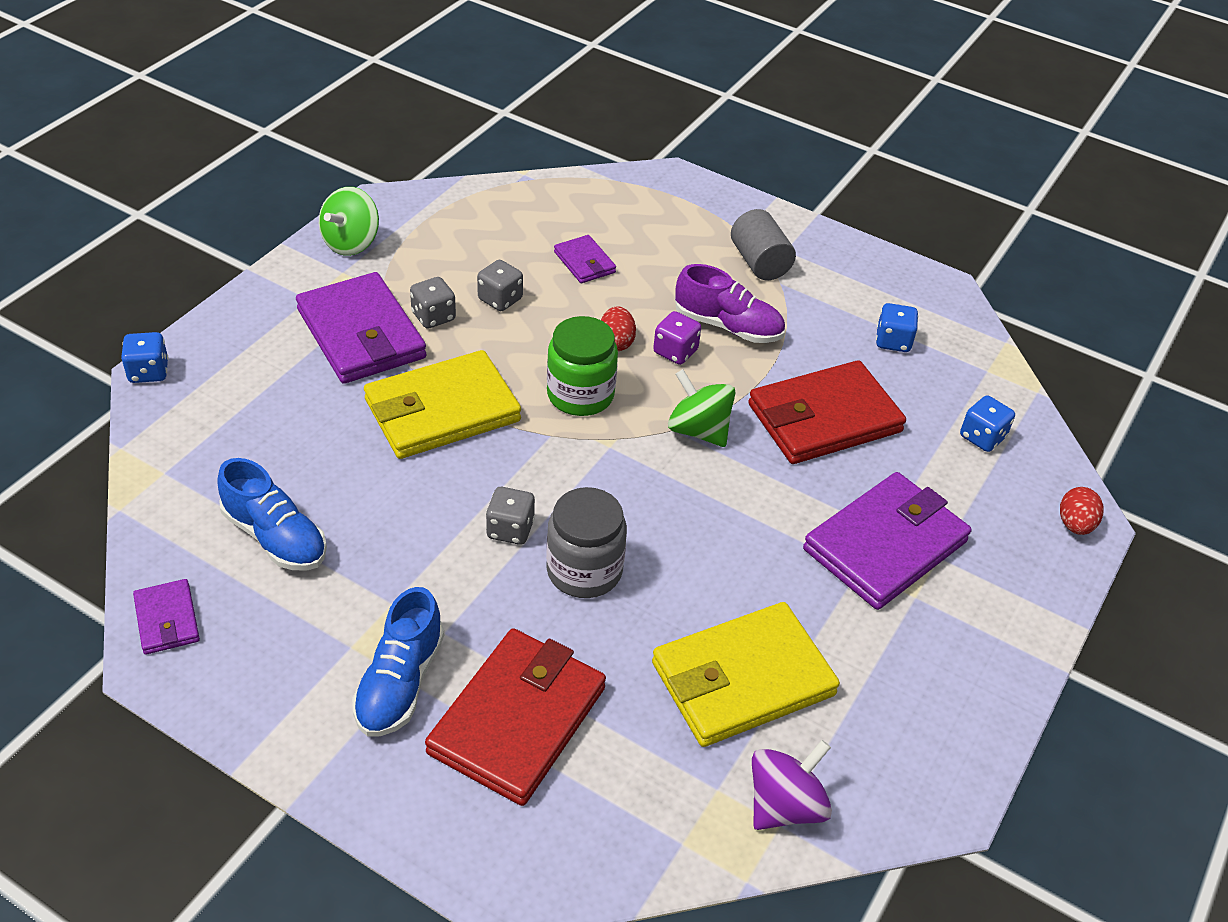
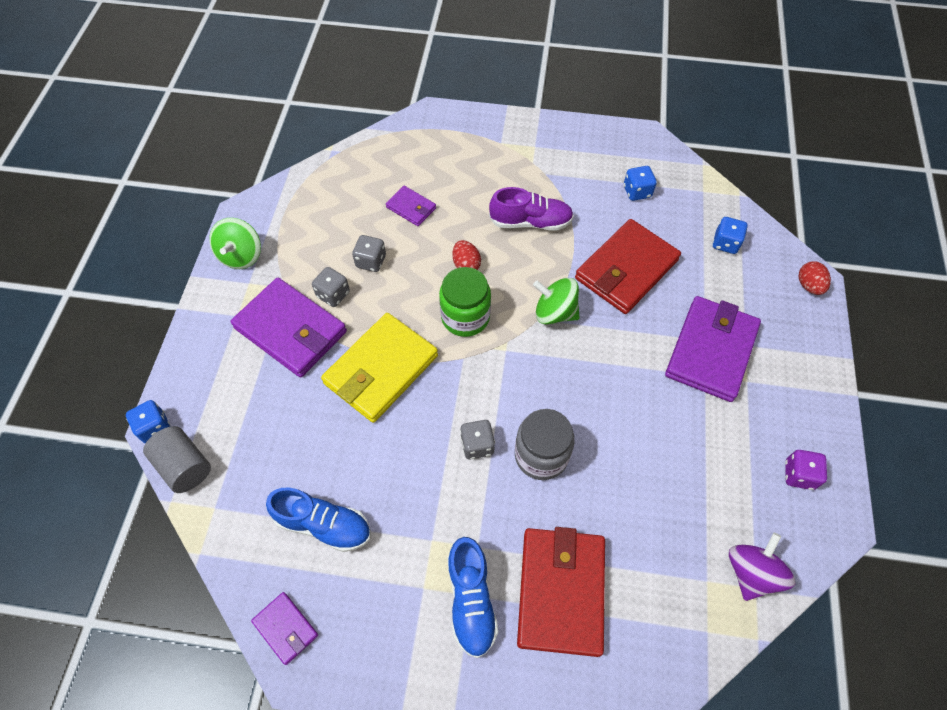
camera: 20 degrees left, 15 degrees up
(675, 352) = (508, 256): purple dice -> purple dice (799, 475)
(742, 679) = (679, 491): yellow wallet -> none
(759, 262) = (524, 162): grey cylinder -> grey cylinder (184, 466)

